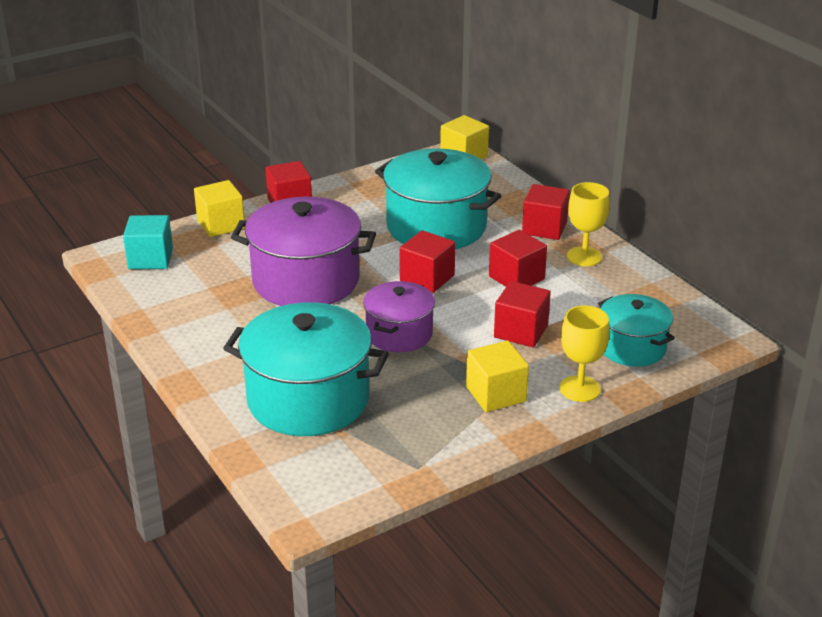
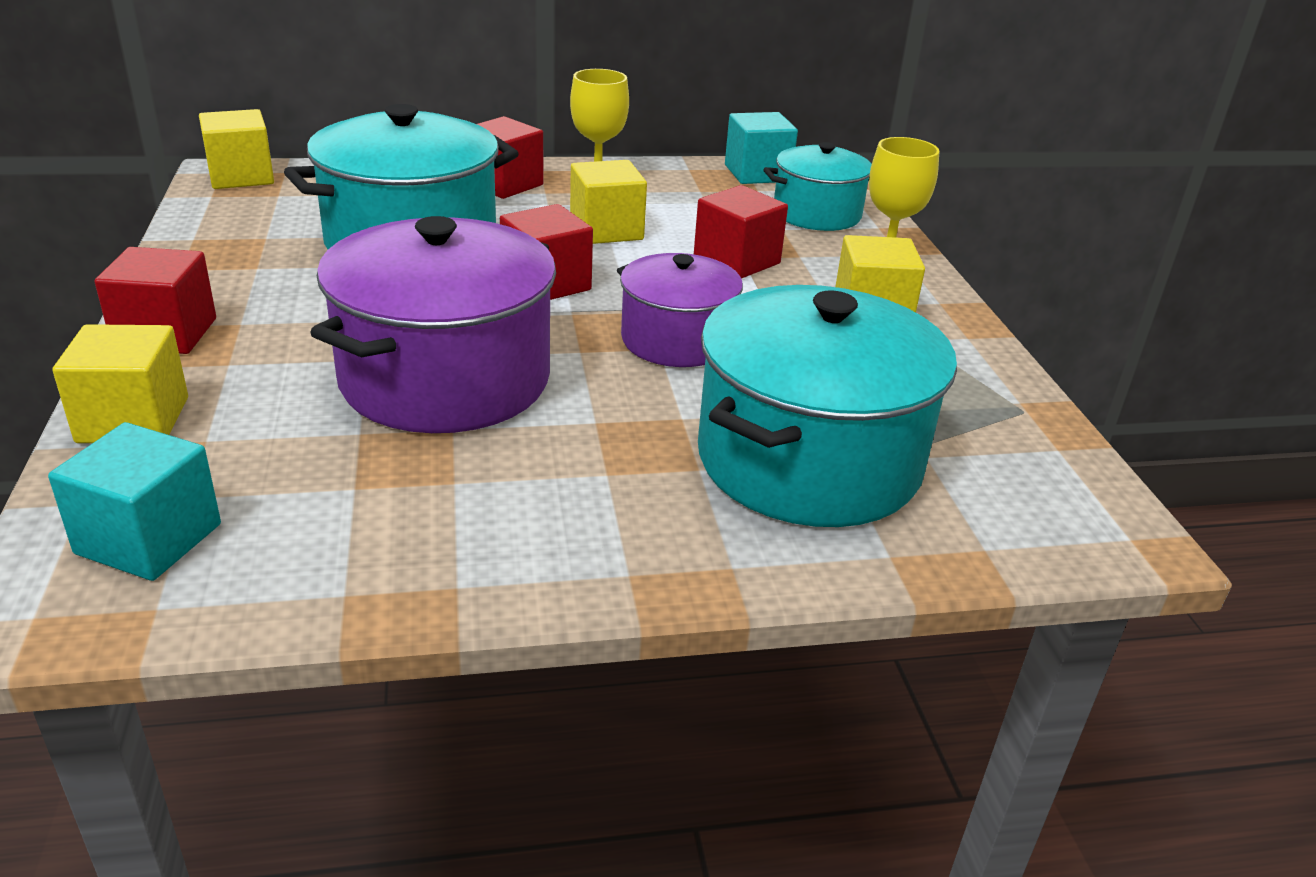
camera: 70 degrees left, 0 degrees up
(516, 278) = (606, 230): red cube -> yellow cube
(678, 310) = (757, 173): none -> turquoise cube

